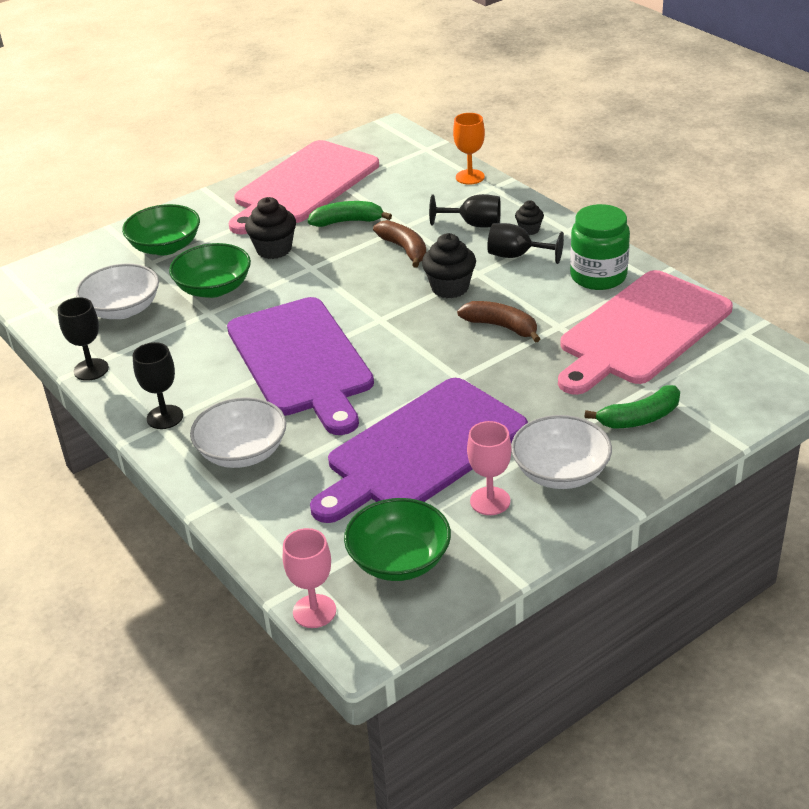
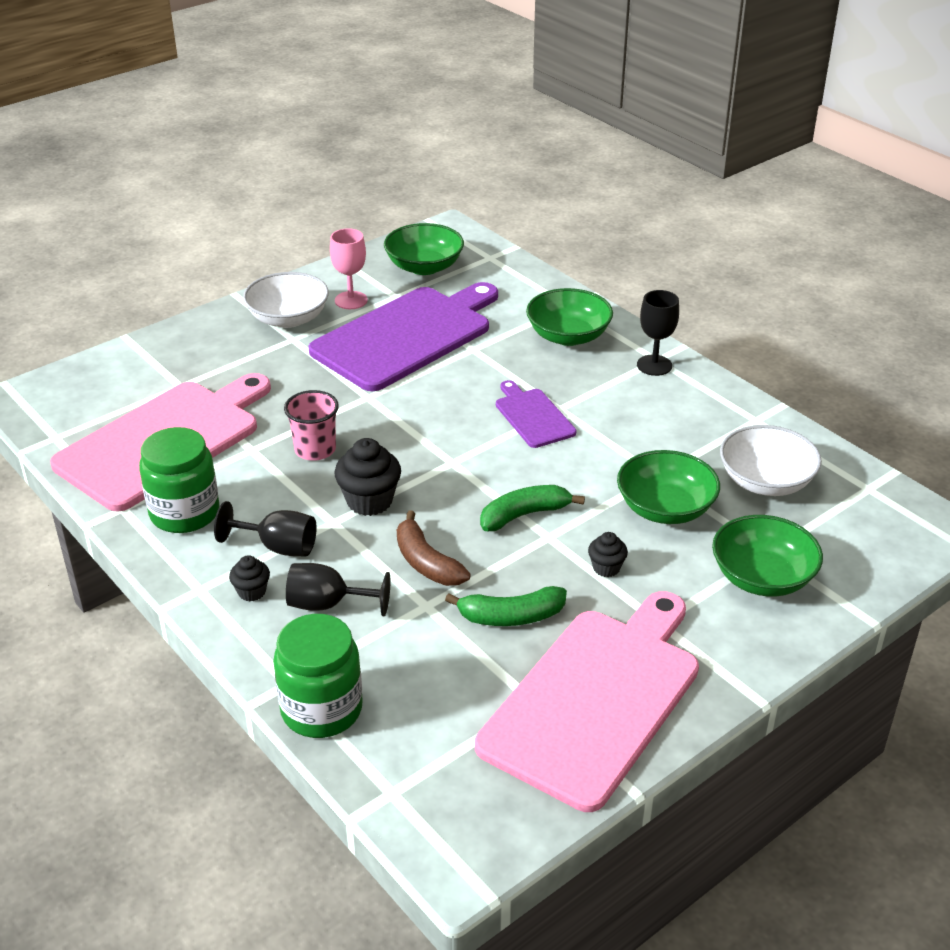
camera: 175 degrees right, 0 degrees up
(91, 369) = (757, 411): black goblet -> none
(242, 452) = (568, 336): white bowl -> green bowl
(274, 249) = (606, 568): black cupcake -> black cupcake, size x0.56
(301, 361) = (533, 416): purple cutting board -> purple cutting board, size x0.47
(314, 611) = (483, 242): pink goblet -> none
(470, 177) = (321, 709): orange goblet -> green jar
(501, 327) = (315, 449): brown banana -> pink cup
(639, 418) = (204, 358): green banana -> green banana (524, 515)

